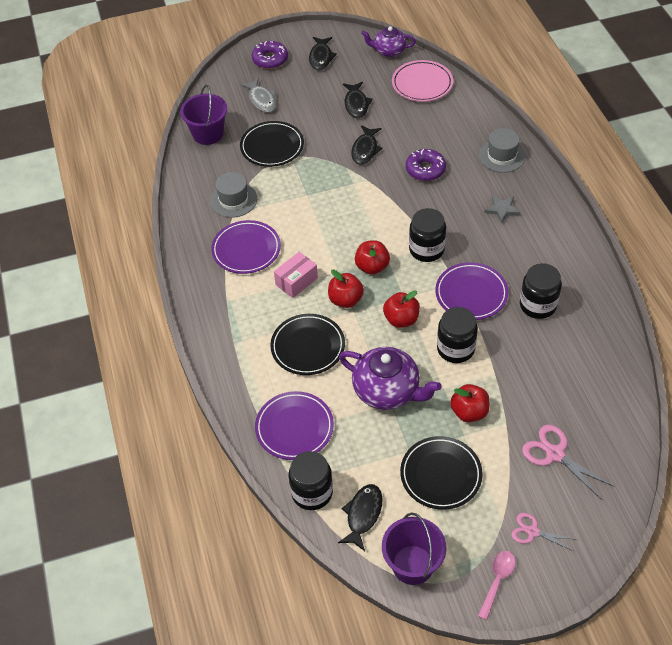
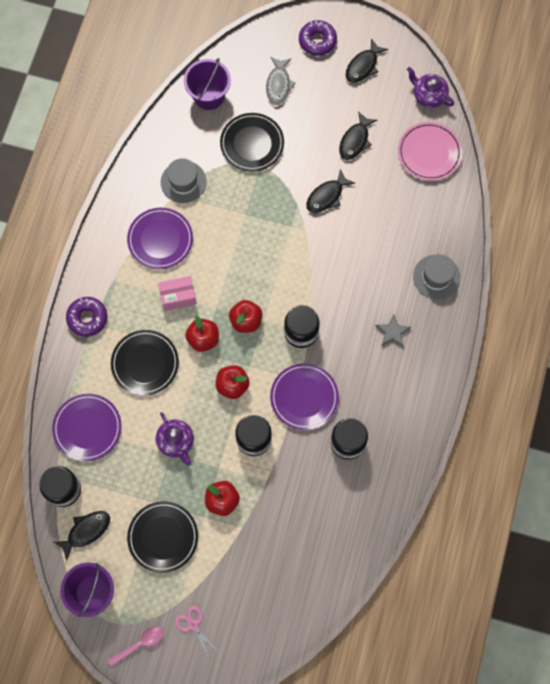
camera: 30 degrees right, 20 degrees up
(387, 390) = (176, 442): purple teapot -> purple teapot, size x0.63
(425, 169) = (361, 250): purple donut -> purple donut (87, 318)
(554, 454) = (257, 577): pink scissors -> none

